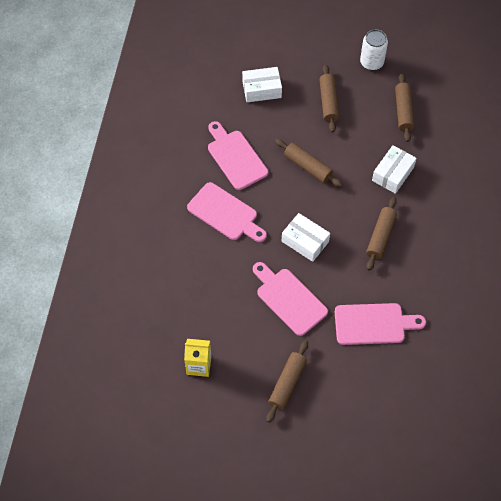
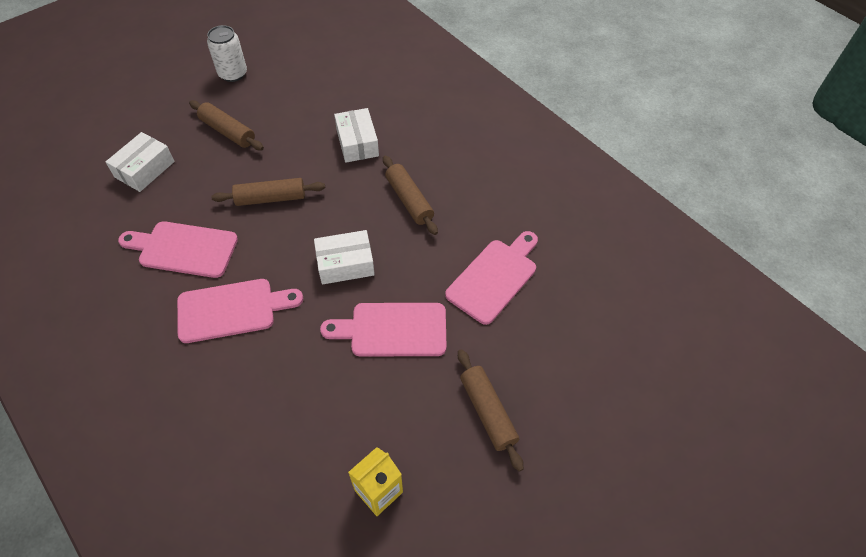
camera: 50 degrees left, 5 degrees down
(403, 111) = (307, 89): brown rolling pin -> none

